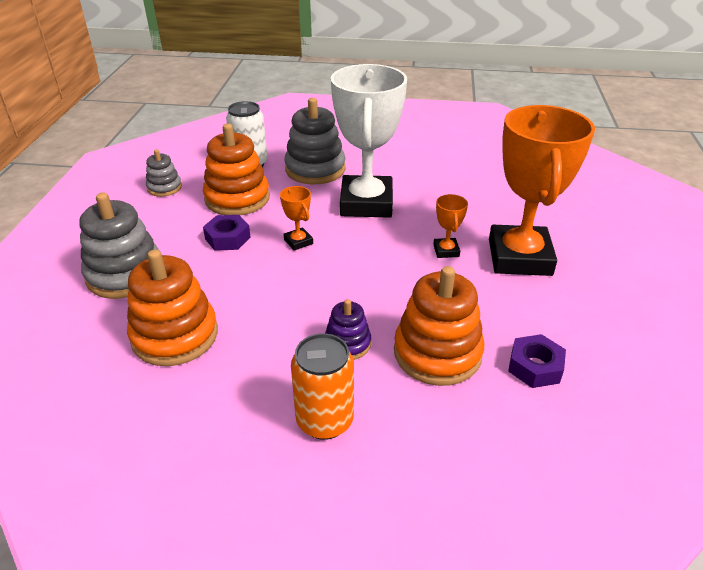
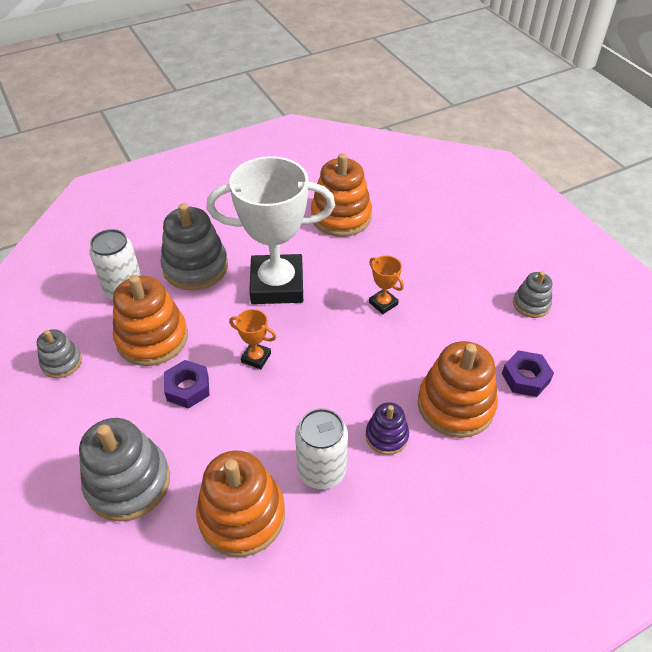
camera: 35 degrees left, 10 degrees up
(266, 339) = (321, 471): none -> white can
(325, 420) = (430, 513): orange can -> none
(366, 203) = (277, 285): white trophy -> white trophy turned 60 degrees counterclockwise
(470, 179) = (341, 217): none -> orange stacking toy
(519, 257) = (440, 282): orange trophy -> none
(603, 312) = (531, 304): none -> grey stacking toy

